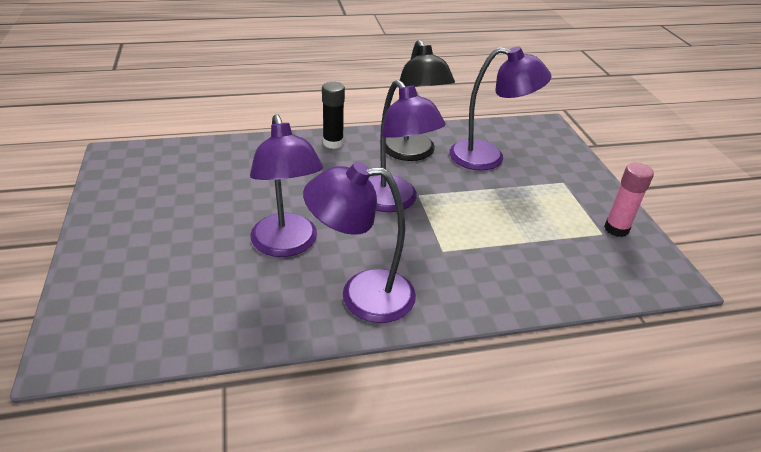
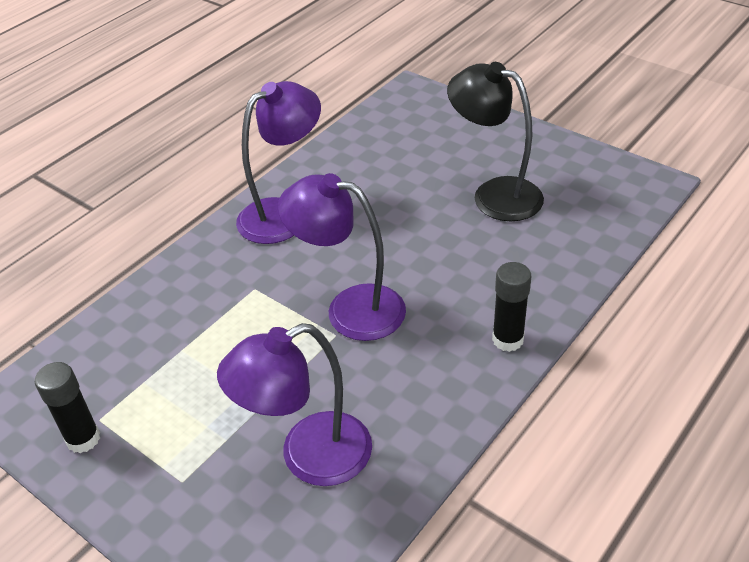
camera: 145 degrees right, 5 degrees up
(287, 245) = (386, 211): purple lamp -> none
(411, 153) = (406, 391): black lamp -> black lamp (494, 194)
(616, 229) = (83, 439): pink glue stick -> black glue stick

